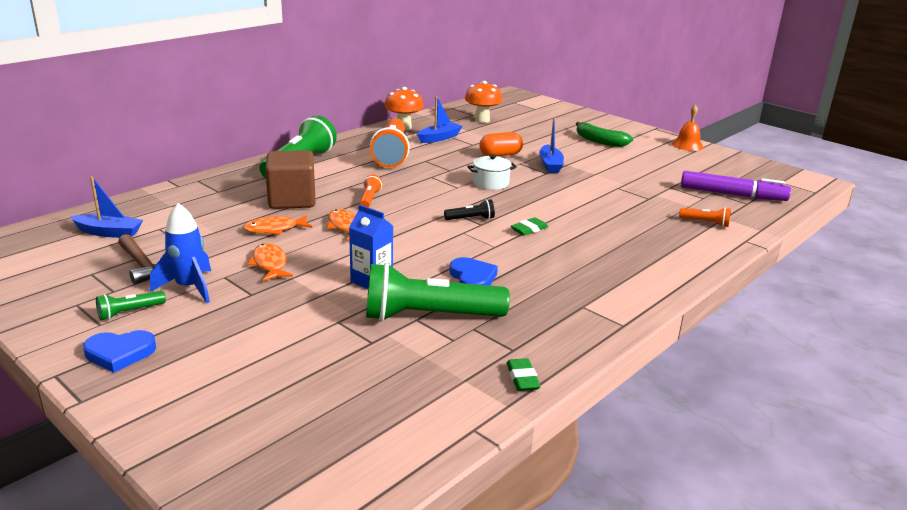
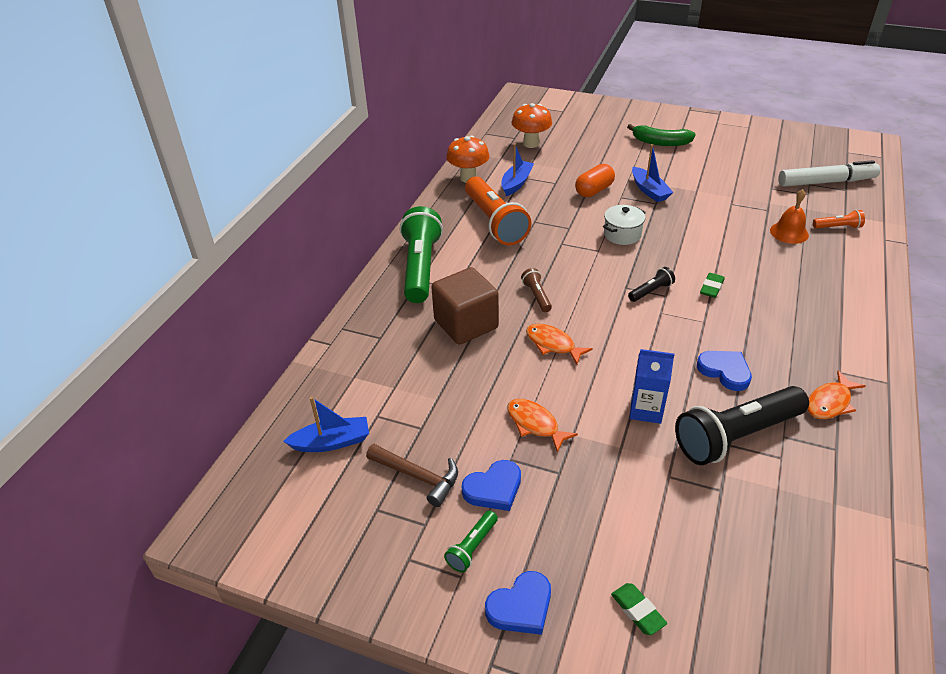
camera: 20 degrees left, 15 degrees up
(189, 288) = (493, 488): blue rocket -> blue heart
(274, 229) = (491, 373): orange fish -> orange fish (830, 402)
(370, 199) = (537, 296): orange flashlight -> brown flashlight
(429, 316) = (736, 436): green flashlight -> black flashlight
(522, 378) = (874, 481): green eraser -> green eraser (638, 611)
(687, 145) = (736, 125): orange bell -> orange bell (789, 232)
(732, 195) = (826, 182): purple marker -> white marker

